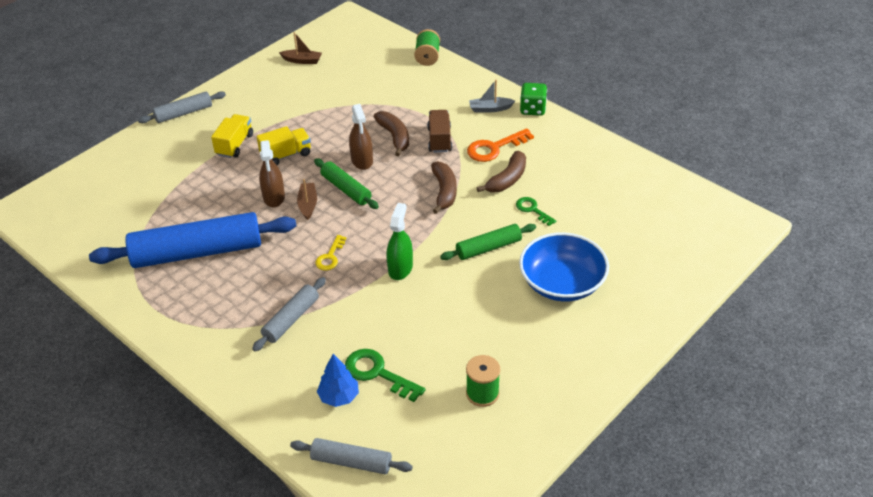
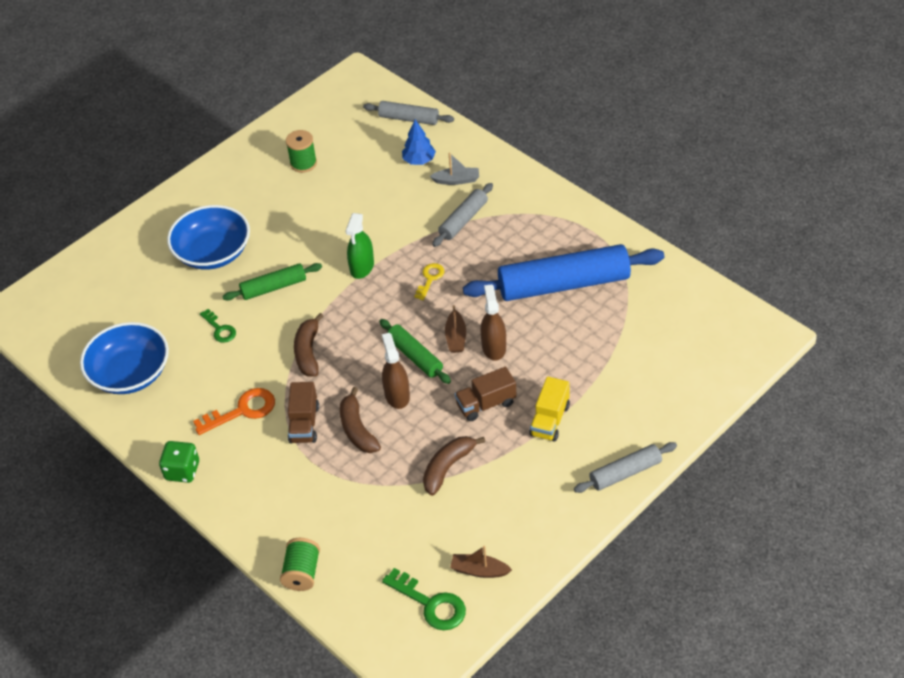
camera: 175 degrees left, 5 degrees up
(286, 155) = (486, 404): yellow truck -> brown truck
(377, 373) = (387, 177): green key -> green key (431, 604)
(490, 109) = (234, 473): grey boat -> grey boat (456, 180)
(507, 179) = (237, 367): brown banana -> brown banana (448, 467)
(604, 174) = (130, 373): none -> blue bowl

